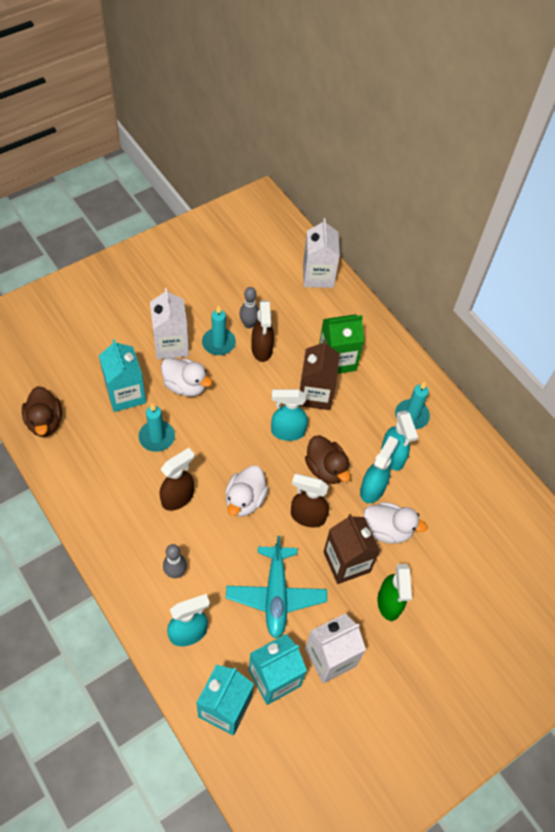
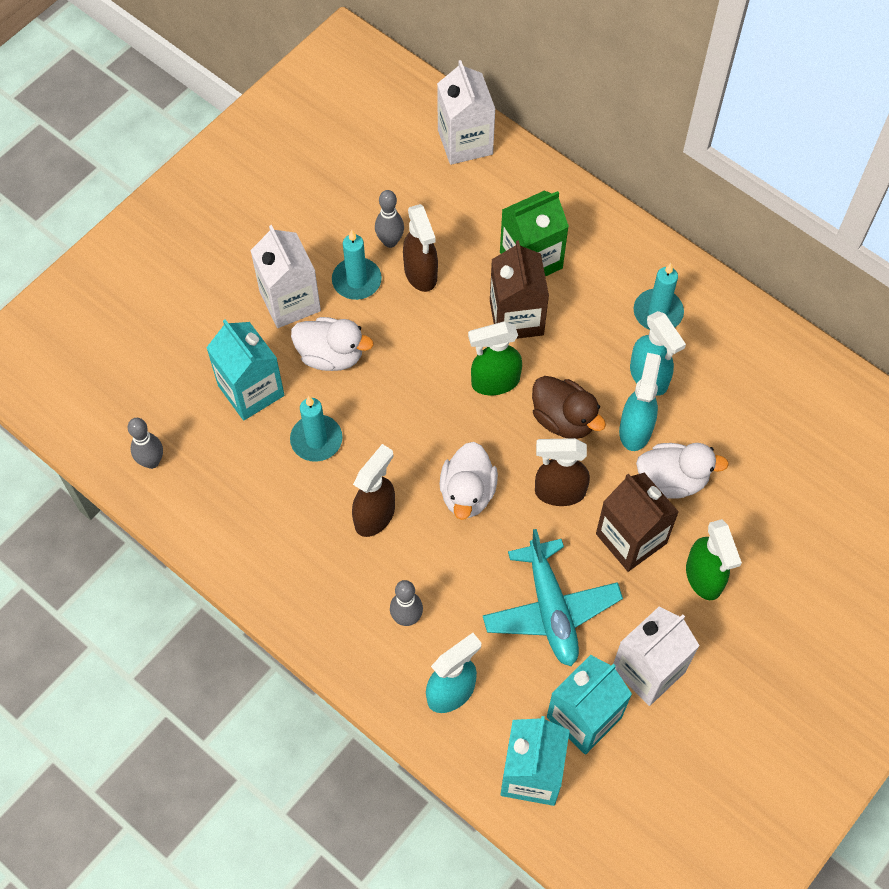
camera: 10 degrees left, 5 degrees up
(45, 422) = (151, 461): brown duck -> grey bowling pin
(287, 432) = (494, 382): turquoise spray bottle -> green spray bottle

